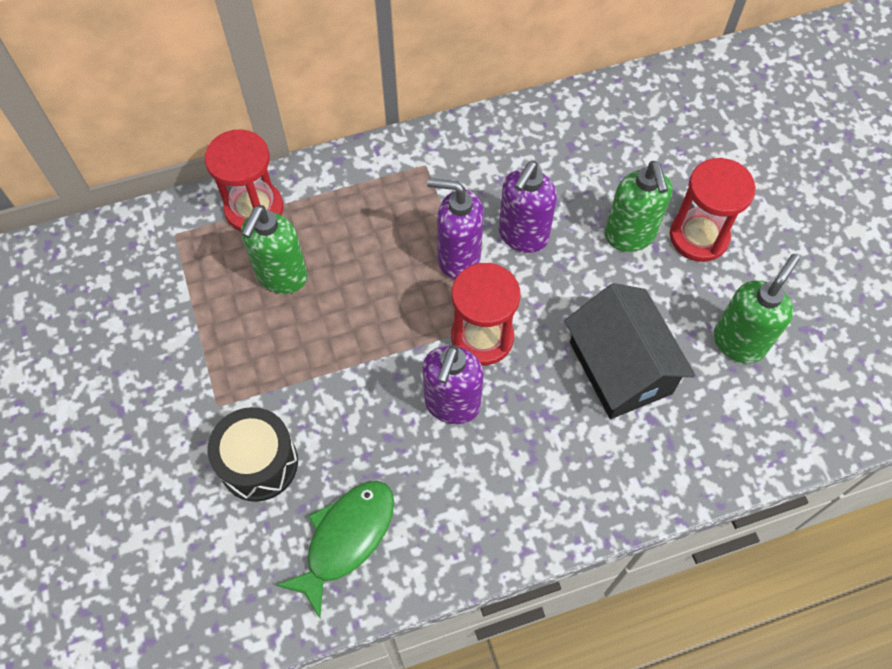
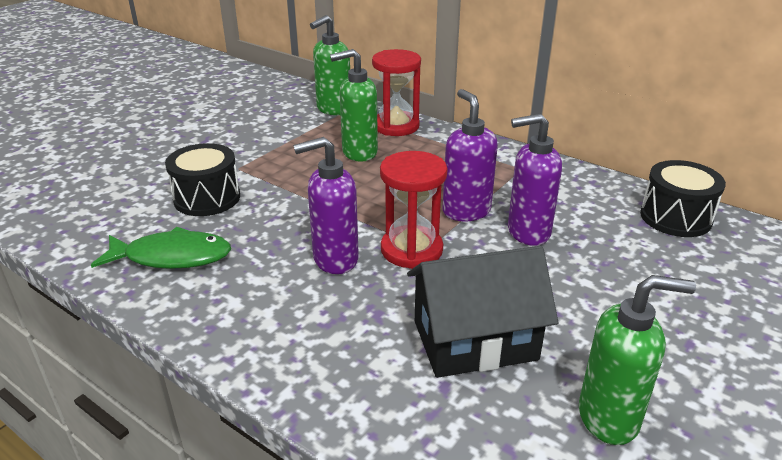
camera: 55 degrees right, 30 degrees down
(582, 120) = (675, 217): none -> black drum
(620, 368) = (474, 340): black house -> black house turned 45 degrees clockwise
(630, 236) = (613, 288): green soap dispenser -> green soap dispenser (333, 109)
(699, 236) = (680, 333): red hourglass -> none

